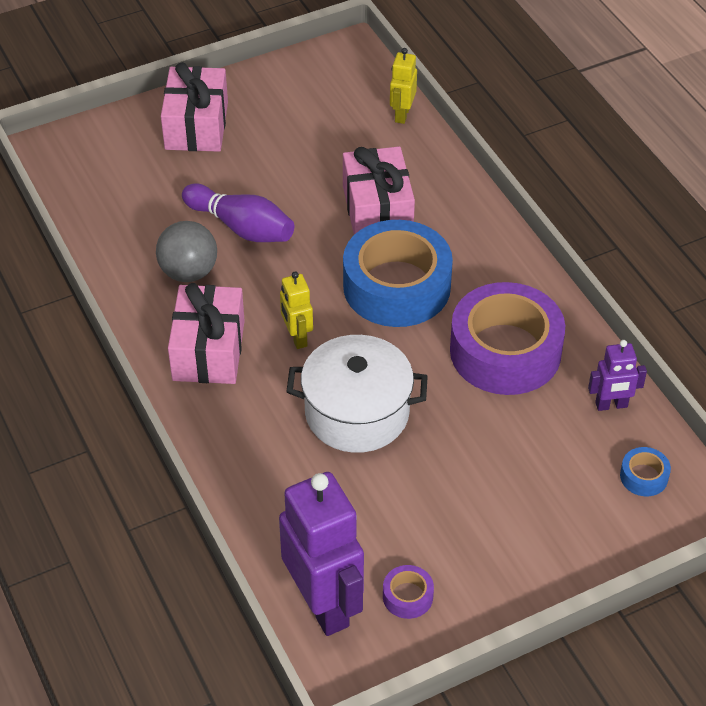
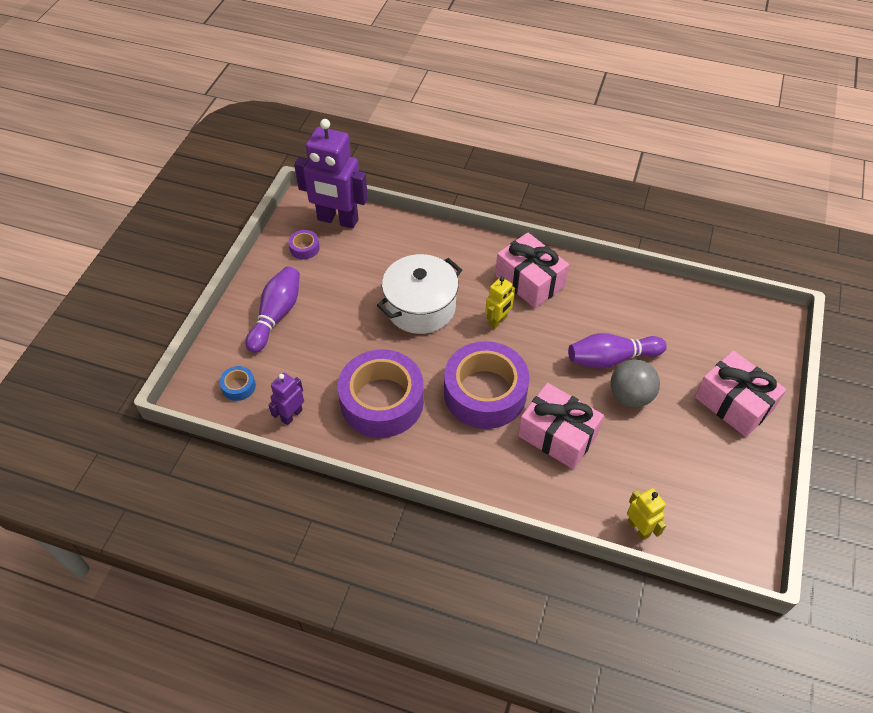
camera: 135 degrees right, 5 degrees up
(188, 272) = (598, 311): grey ball -> grey ball (630, 396)
(297, 337) = (498, 321): yellow robot -> yellow robot turned 105 degrees clockwise
(396, 286) = (485, 393): blue tape -> purple tape
(528, 529) = (276, 315): none -> purple bowling pin

